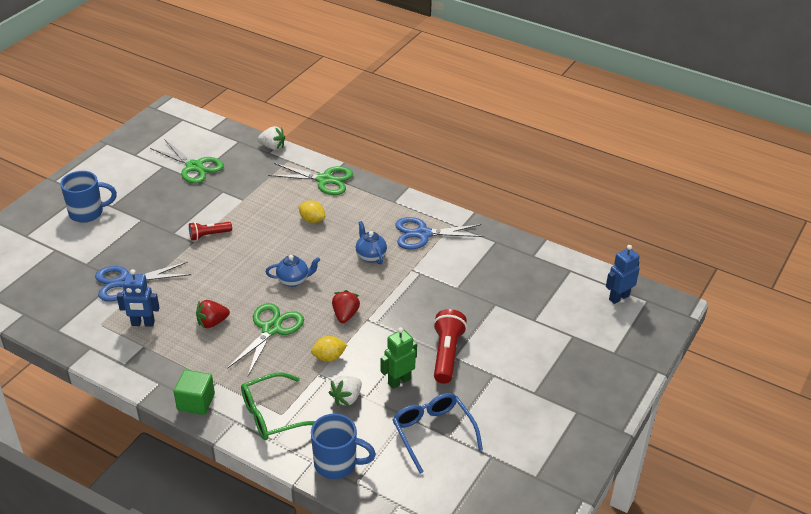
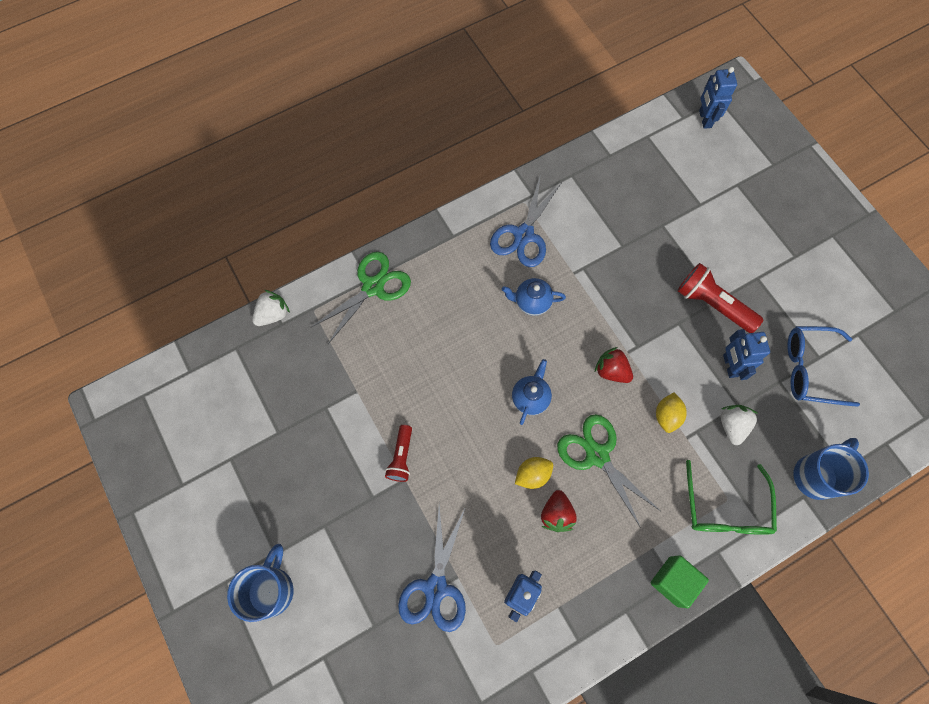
camera: 60 degrees left, 30 degrees up
(194, 167) = (256, 421): green scissors -> none
(312, 220) = (438, 333): yellow lemon -> yellow lemon (532, 475)
(347, 398) = (732, 425): white strawberry -> white strawberry turned 150 degrees counterclockwise
(399, 381) = (730, 365): green robot -> blue robot

